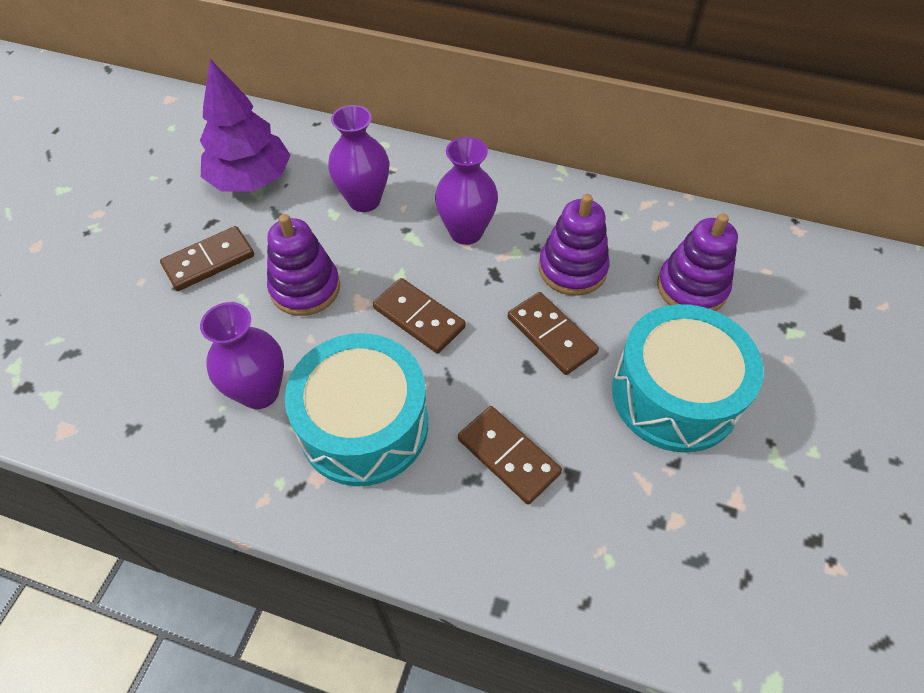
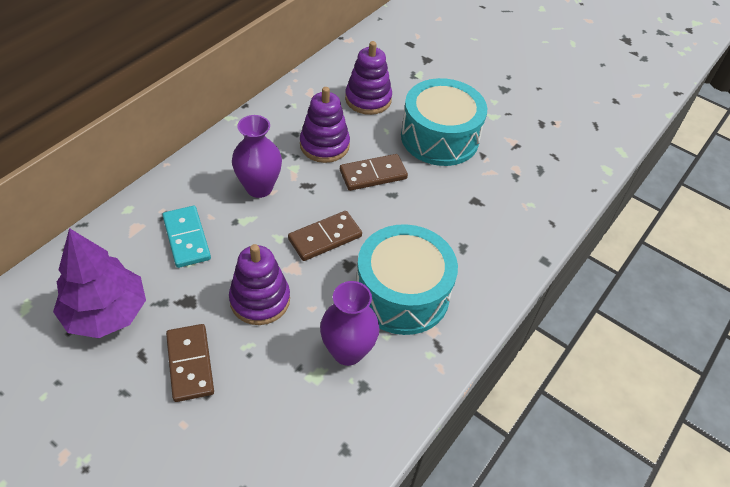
camera: 75 degrees left, 5 degrees down
(364, 200) = (187, 238): purple vase -> turquoise domino
(508, 456) = (452, 225): brown domino -> none

